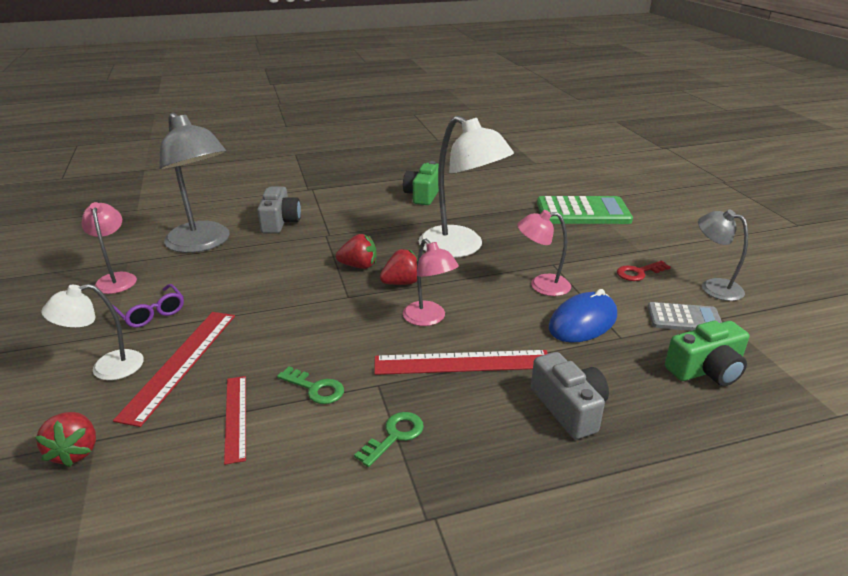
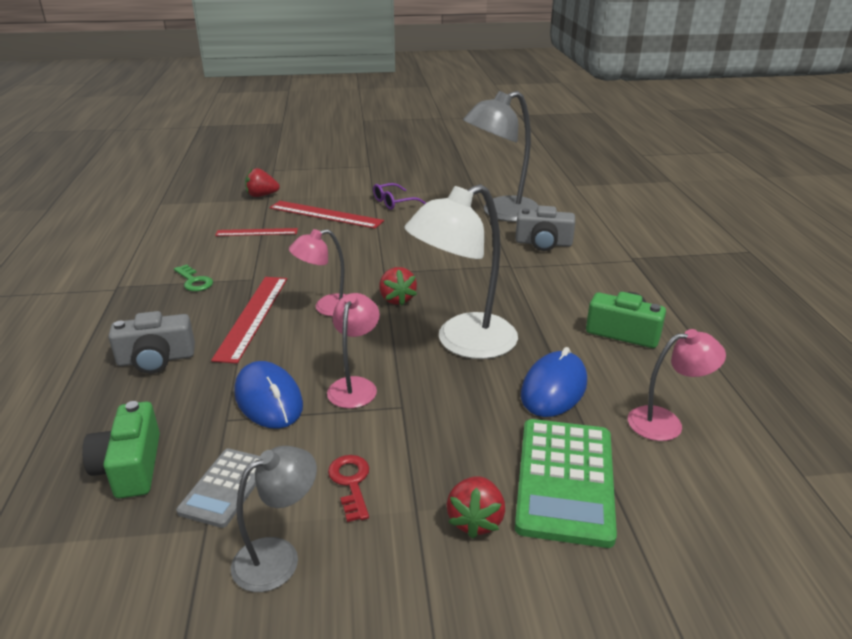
camera: 100 degrees right, 0 degrees up
(106, 368) = (334, 195): white lamp -> none
(116, 279) = (448, 188): pink lamp -> pink lamp (666, 422)
(315, 388) = (266, 256): green key -> none
(359, 266) = (438, 279): red strawberry -> red strawberry (475, 520)
(500, 215) = (554, 388): none -> blue mouse

